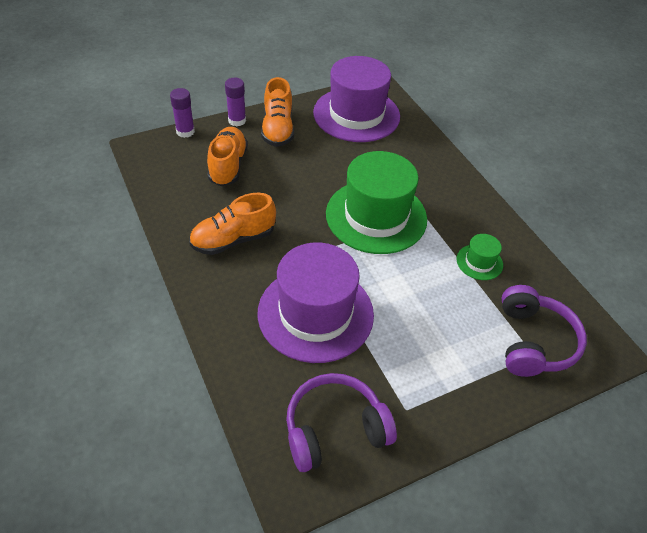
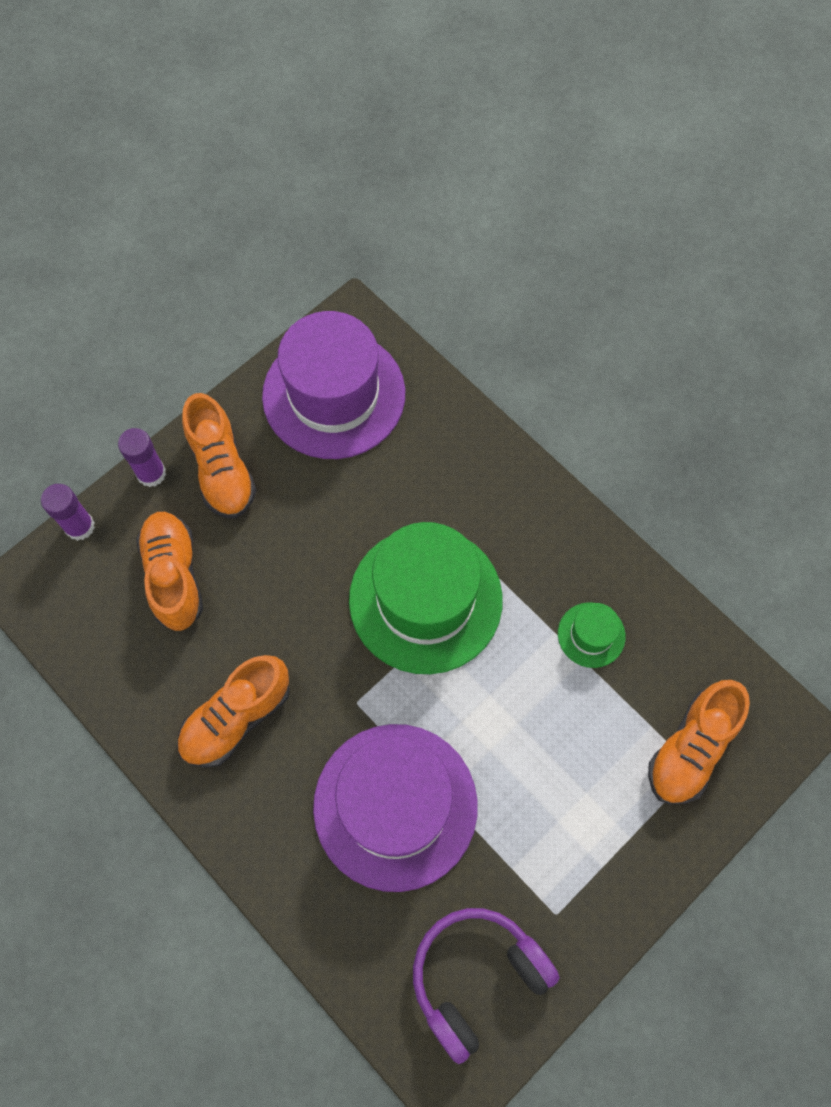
camera: 15 degrees left, 20 degrees up
(533, 342) = (691, 748): purple headphones -> orange shoe

